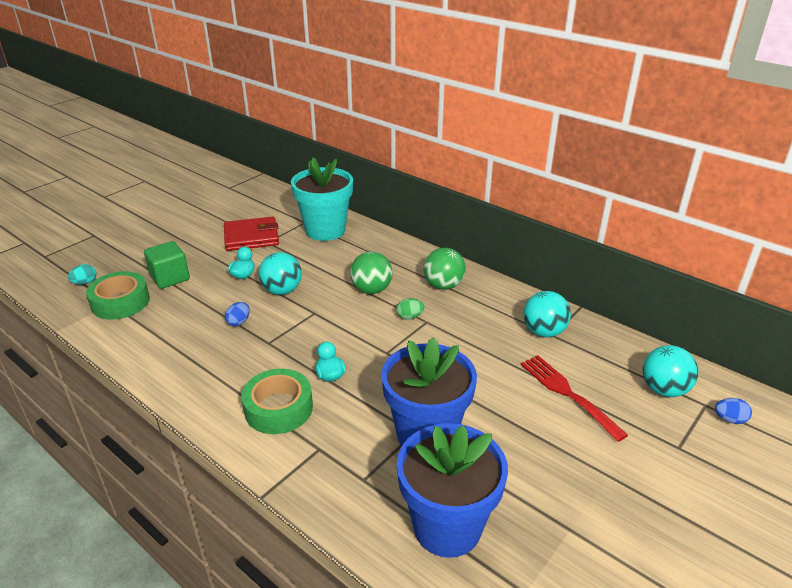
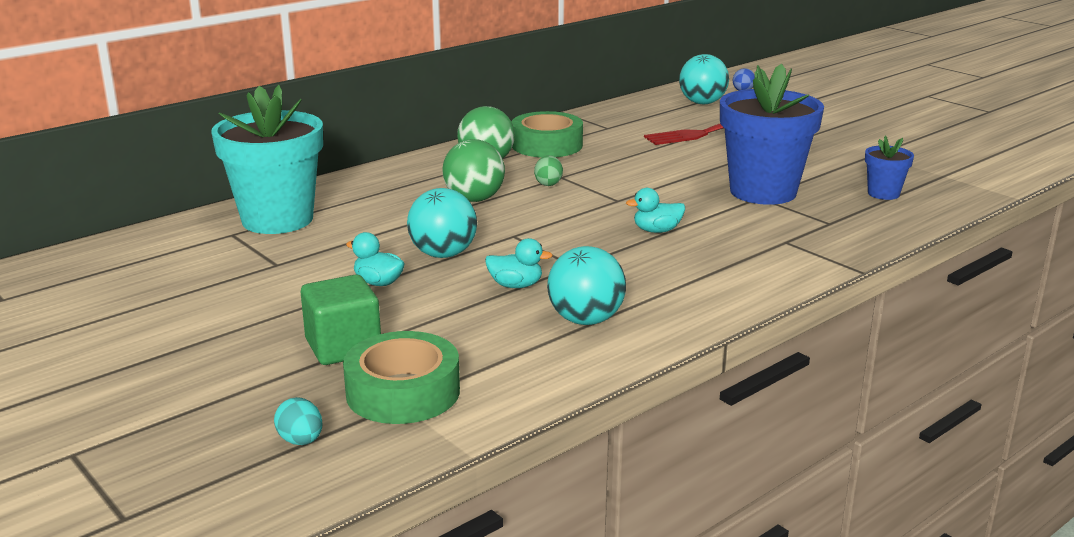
camera: 80 degrees left, 10 degrees down
(239, 322) = (516, 285): blue egg -> turquoise duck
(251, 237) = (248, 276): red wallet -> none
(278, 408) = (716, 260): green tape -> green tape (547, 145)
(447, 527) = (883, 194): blue flower pot -> blue flower pot, size x0.47
(544, 332) = (601, 130): turquoise ball -> turquoise ball (586, 320)

